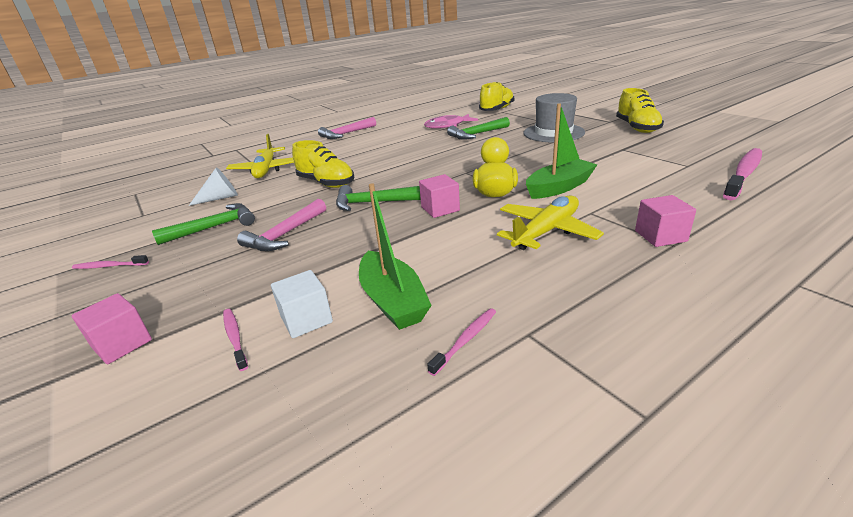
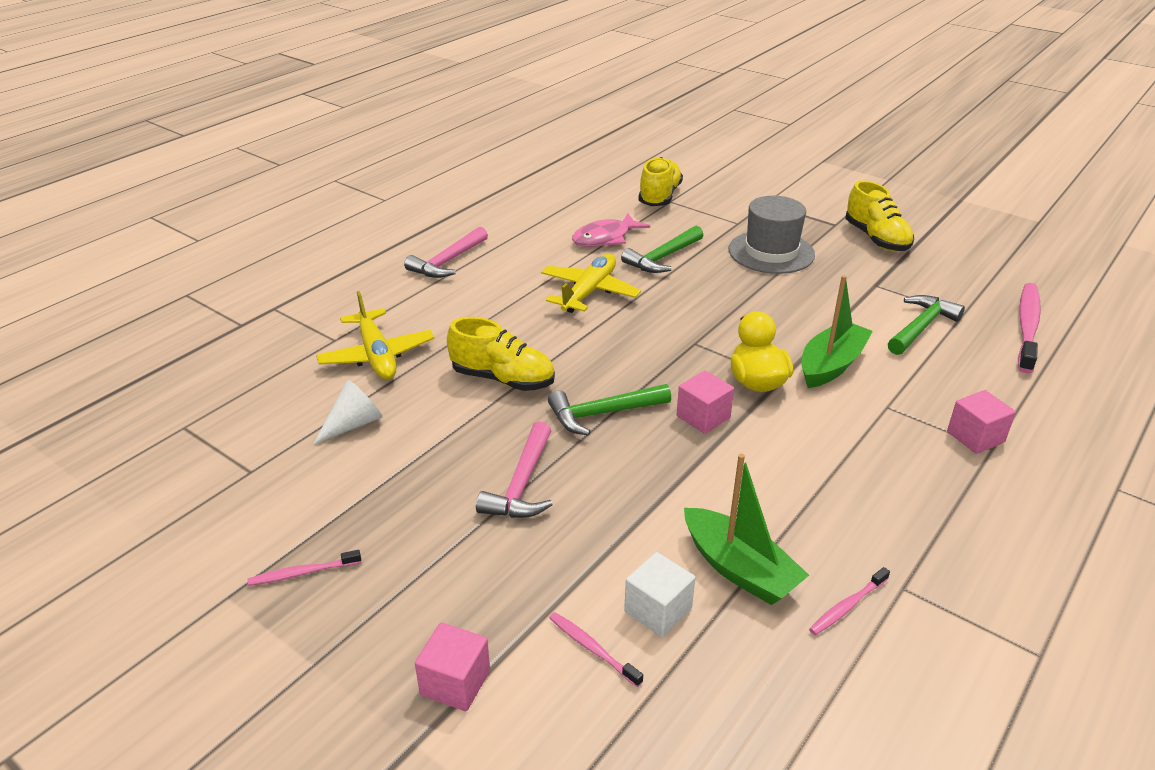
camera: 20 degrees left, 5 degrees up
(214, 227) = (400, 483): green hammer -> green hammer (921, 327)
(465, 340) = (847, 606): pink toothbrush -> pink toothbrush turned 150 degrees counterclockwise
(546, 231) = (852, 442): yellow plane -> yellow plane (589, 292)

